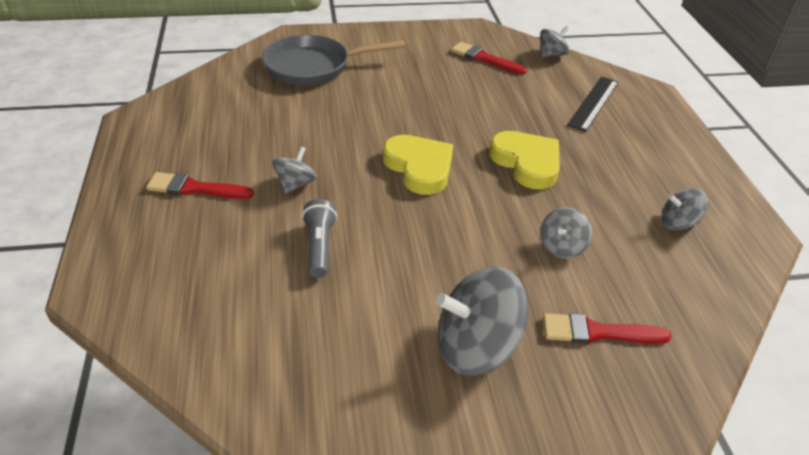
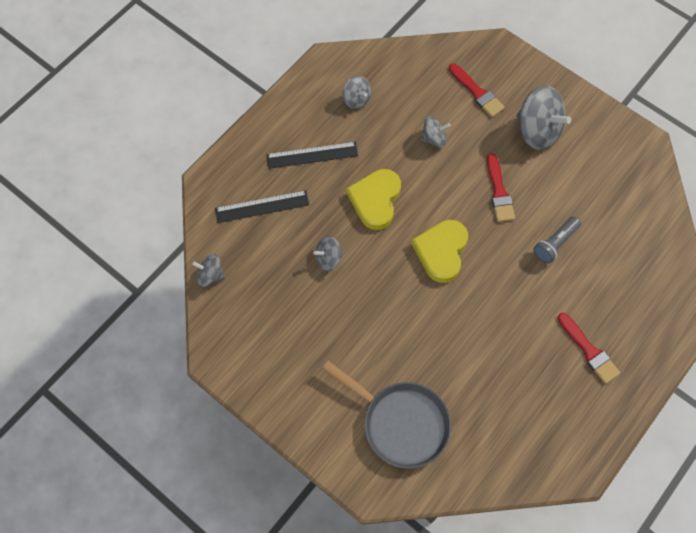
camera: 130 degrees left, 25 degrees up
(295, 184) = (526, 302): grey spinning top -> grey spinning top (328, 259)
(484, 59) = (265, 315): red brush -> red brush (499, 192)
(625, 155) = (312, 155): none -> black ruler

